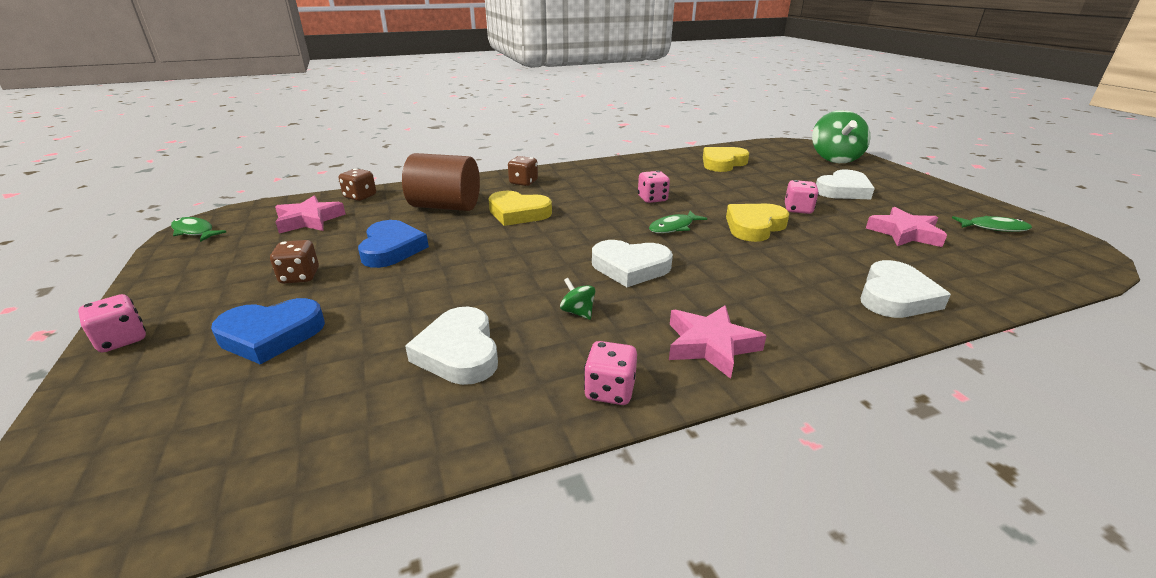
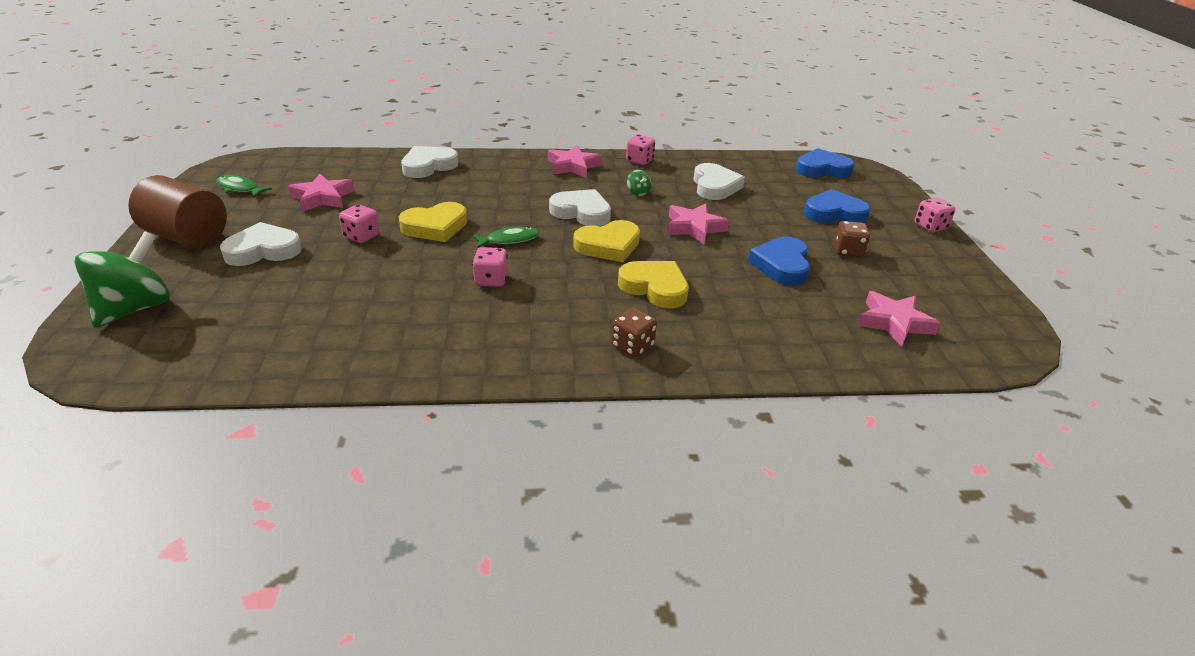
camera: 165 degrees left, 5 degrees up
(195, 231) = (1012, 328): green fish -> none
(196, 468) = (822, 169): none -> blue heart
(360, 197) = (858, 359): brown dice -> none
(445, 206) = (739, 315): brown cylinder -> brown cylinder (187, 237)
(488, 273) = (694, 228): none -> pink star
(722, 163) = (309, 333): yellow heart -> yellow heart (608, 246)

